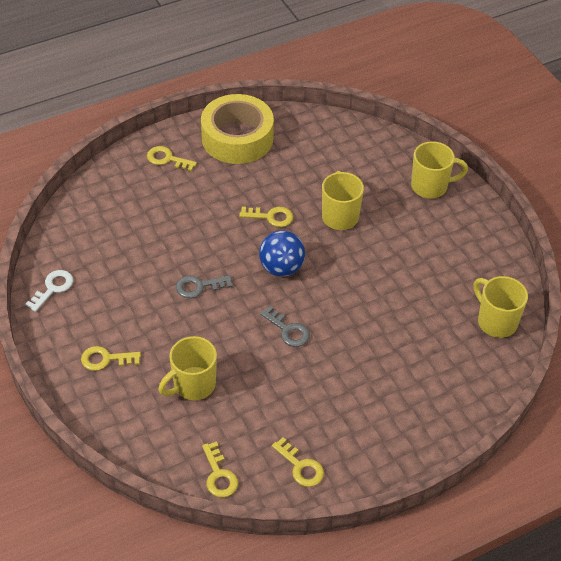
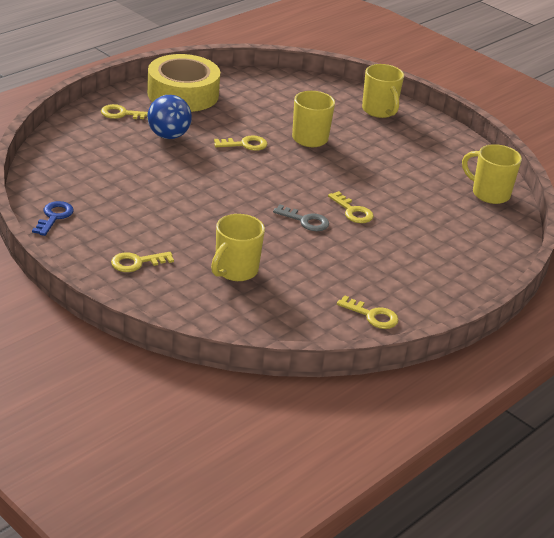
camera: 20 degrees left, 15 degrees down
(53, 288) = (54, 217): white key -> blue key
(199, 286) = (202, 200): grey key -> none
(219, 475) = (297, 333): yellow key -> yellow key (353, 211)
(281, 268) = (274, 178): blue ball -> blue ball (168, 135)
(430, 186) = (379, 111): yellow mug -> yellow mug turned 90 degrees clockwise

